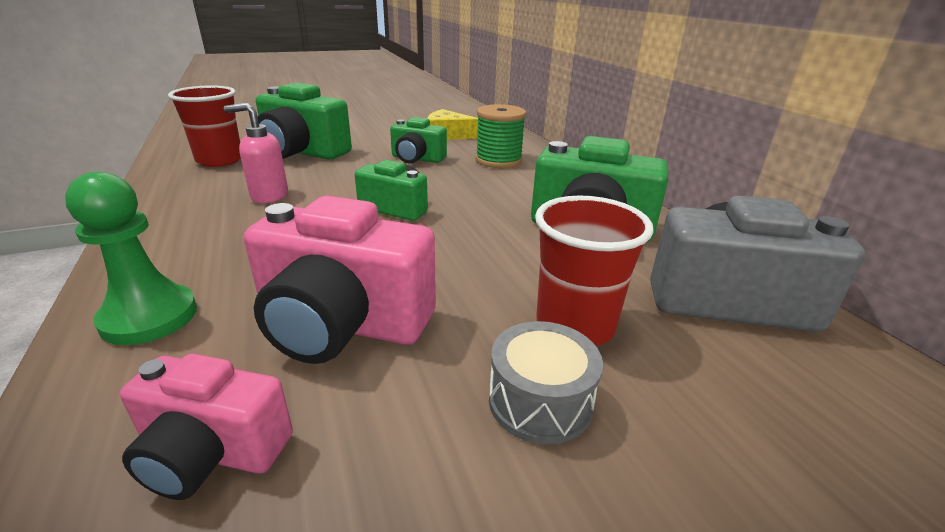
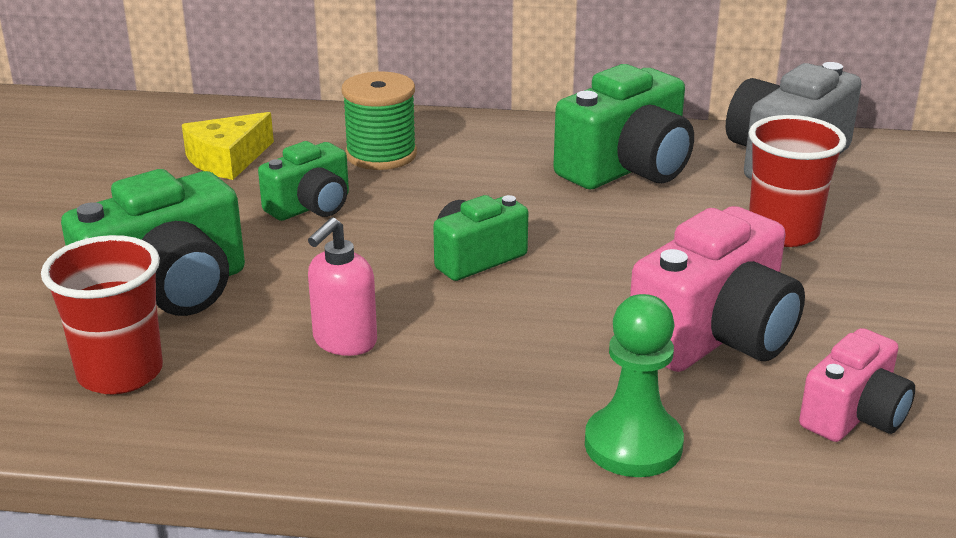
camera: 60 degrees left, 0 degrees up
(540, 401) = (863, 274): grey drum -> none

